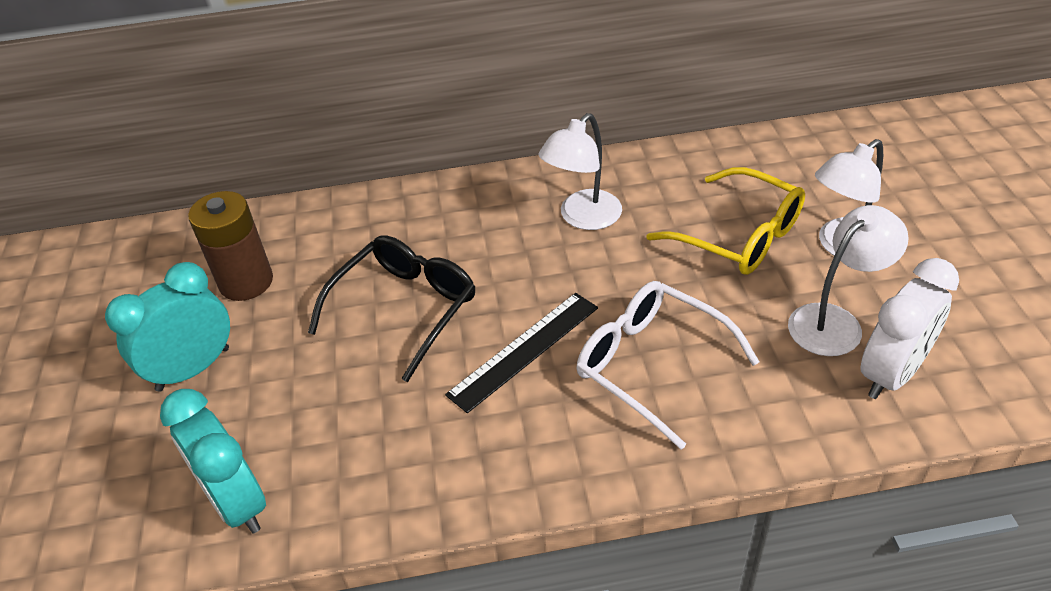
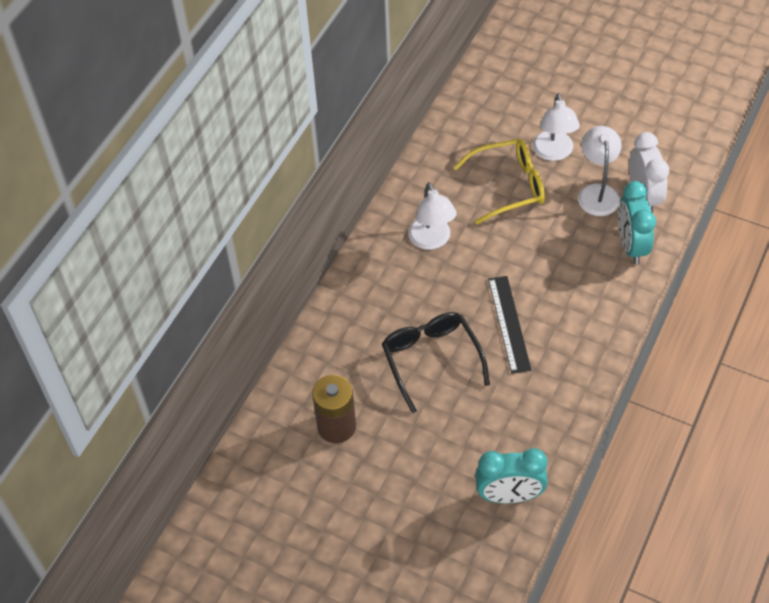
camera: 55 degrees left, 10 degrees up
(193, 369) = (391, 481): turquoise clock -> turquoise clock (631, 246)
(651, 365) = (563, 279): white glasses -> none

